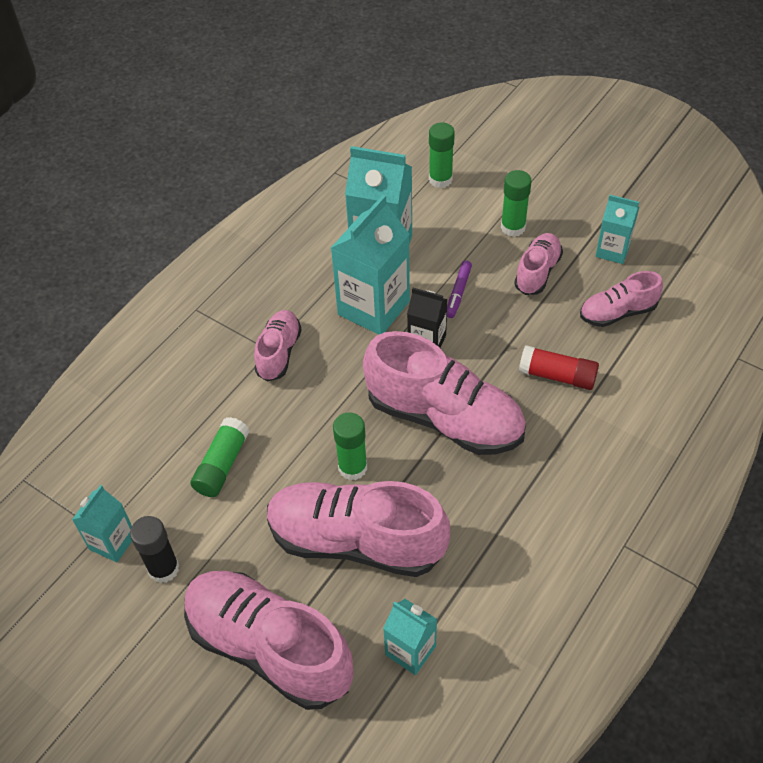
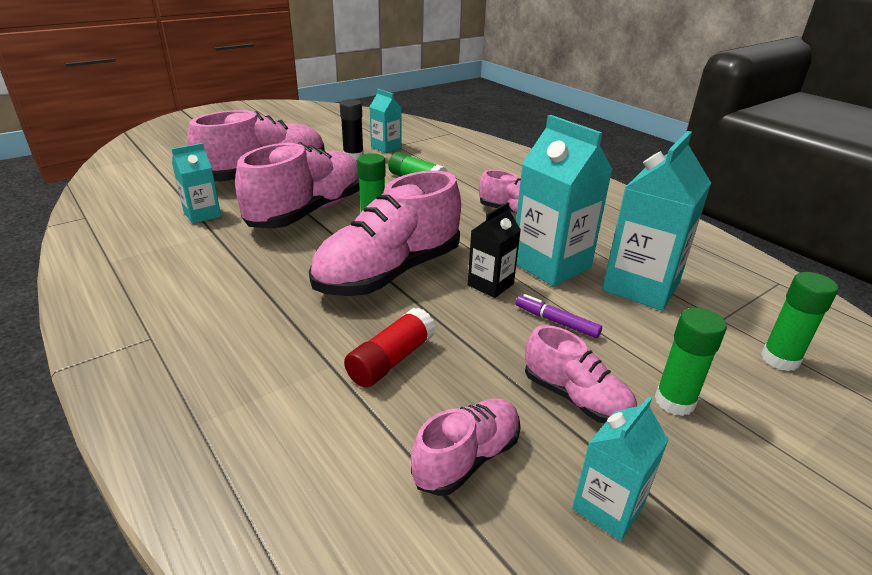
camera: 105 degrees right, 20 degrees down
(617, 313) = (467, 458): pink shoe -> pink shoe turned 45 degrees clockwise

